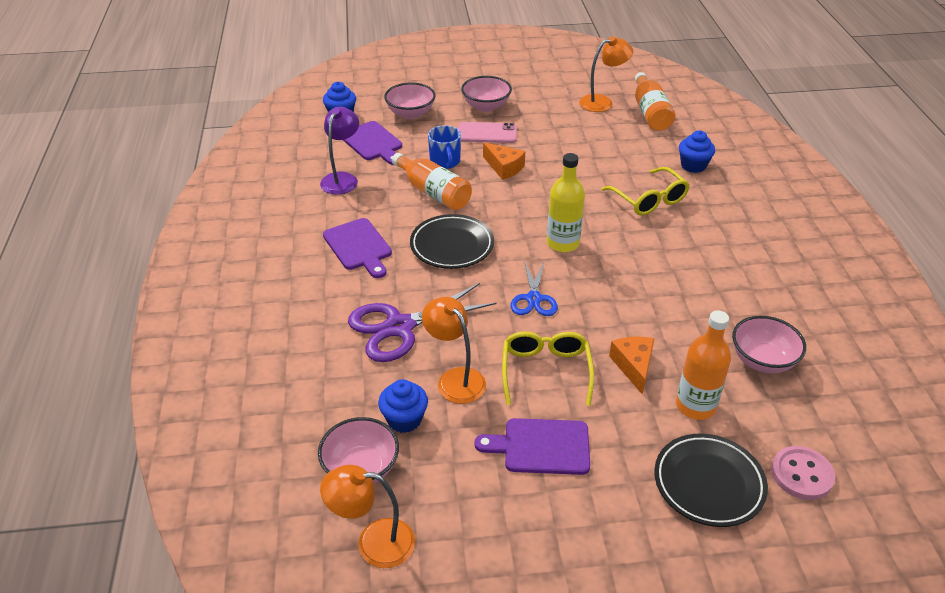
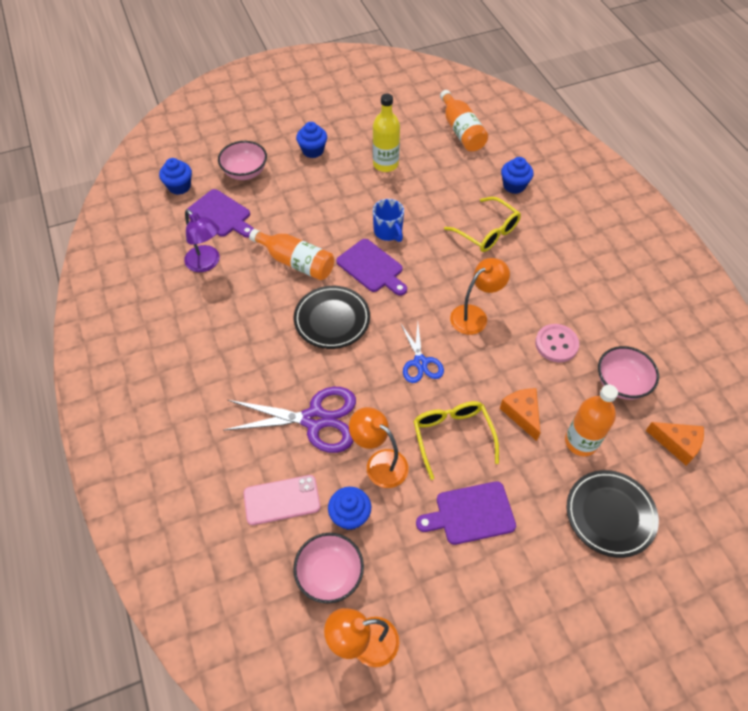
camera: 15 degrees left, 15 degrees up
(342, 179) = (207, 263): purple lamp -> purple lamp turned 135 degrees clockwise
(359, 247) = (249, 339): purple cutting board -> purple cutting board (372, 267)
(400, 327) = (314, 419): purple scissors -> purple scissors turned 135 degrees counterclockwise
(445, 162) = (295, 224): blue mug -> blue mug (388, 231)
(486, 106) = (313, 150): pink bowl -> blue cupcake
(487, 133) = (323, 183): pink phone -> pink phone (282, 500)
(504, 167) = (351, 220): orange cheese -> orange cheese (677, 444)
(563, 243) = (427, 296): yellow bottle -> yellow bottle (385, 164)
(602, 102) = (416, 126): orange lamp -> orange lamp (475, 315)
(801, 474) = (676, 488): pink button -> pink button (556, 344)

